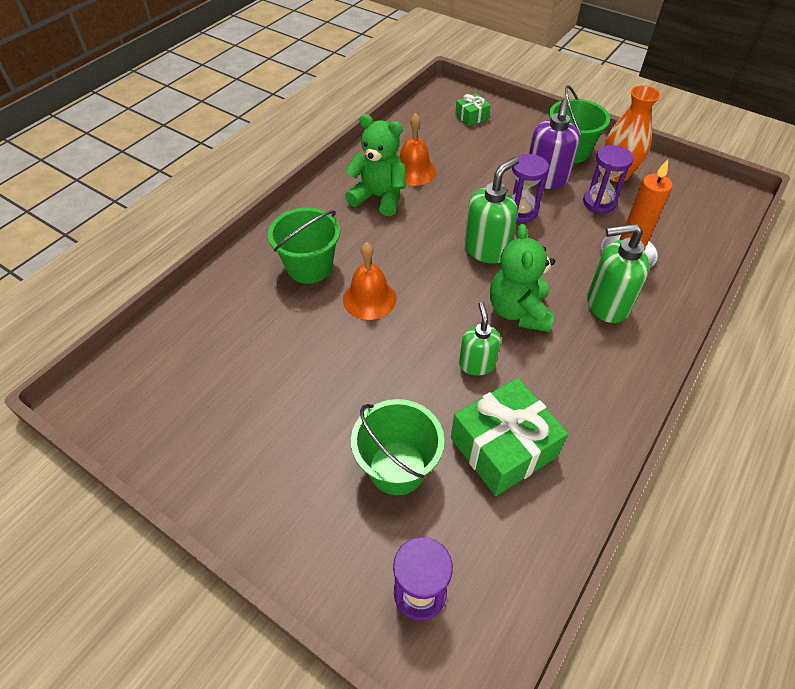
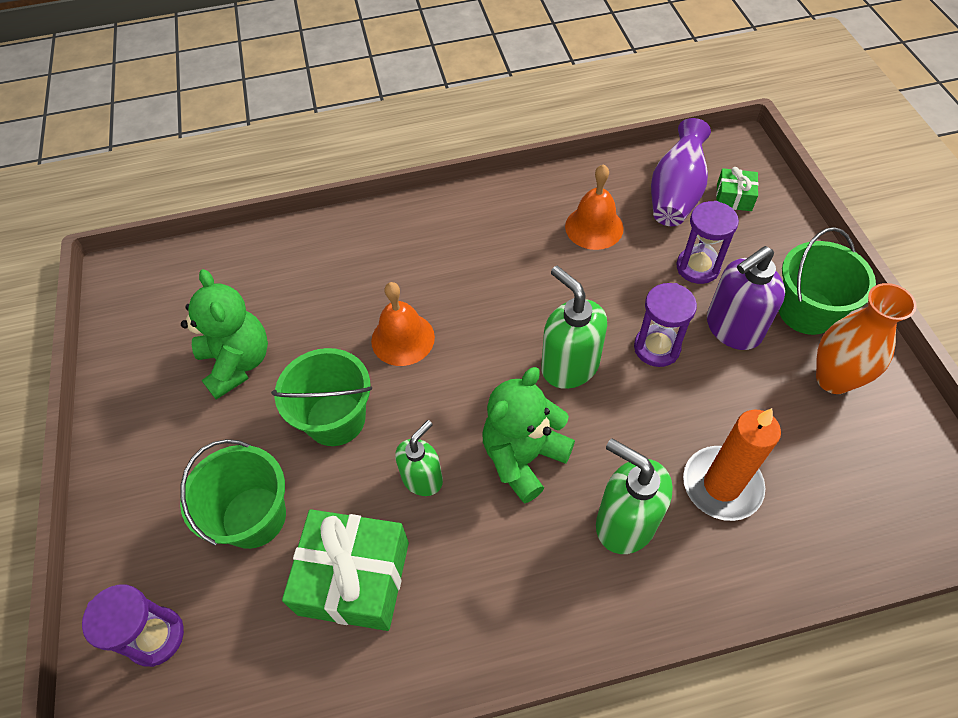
camera: 45 degrees right, 5 degrees up
(309, 267) = (387, 269): green bucket -> green bucket (335, 419)
(379, 197) = (526, 236): green teddy bear -> green teddy bear (237, 363)
(439, 131) = (675, 194): none -> purple vase
(486, 249) = (569, 366): green soap dispenser -> green soap dispenser turned 120 degrees counterclockwise
(599, 202) = (766, 399): purple hourglass -> purple hourglass (697, 267)

